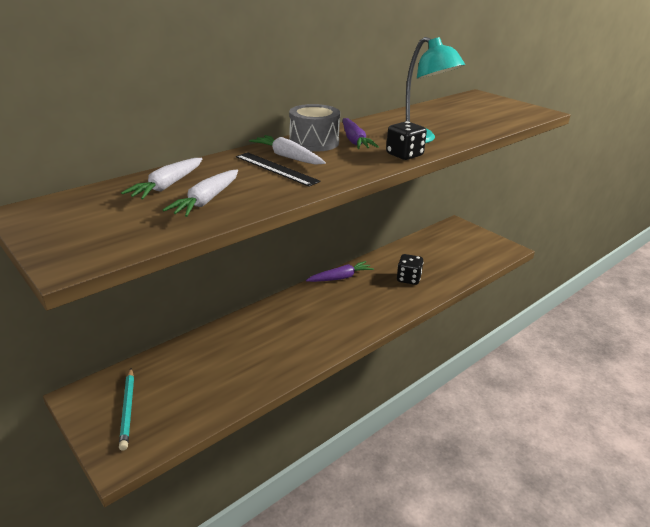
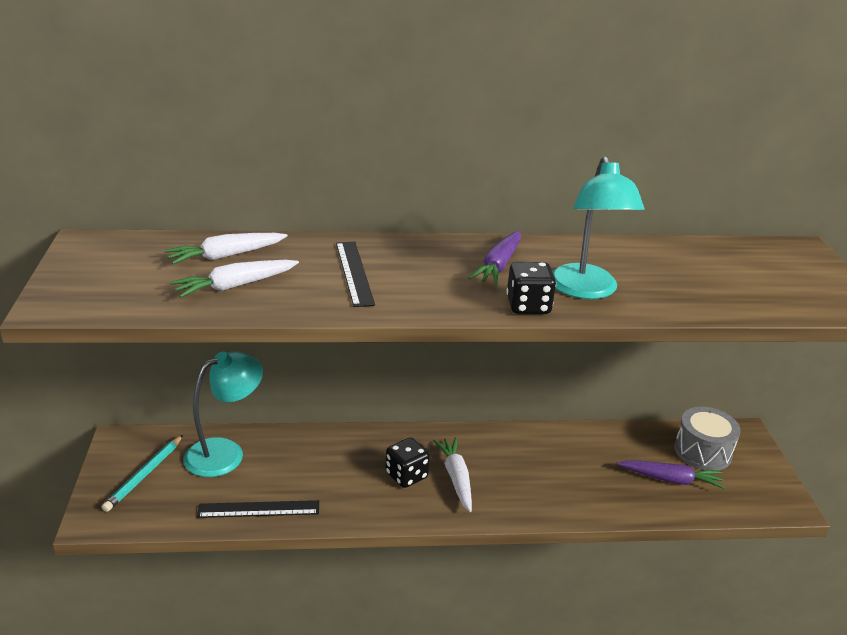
camera: 35 degrees right, 0 degrees up
(176, 364) = (225, 453): none -> turquoise lamp
(242, 387) = (259, 509): none -> black ruler
(288, 157) = (389, 262): white carrot -> white carrot (456, 478)
(314, 142) = (447, 252): grey drum -> grey drum (702, 451)
(340, 278) = (494, 437): purple carrot -> purple carrot (670, 479)
(408, 279) = (581, 478): black dice -> black dice (406, 475)

